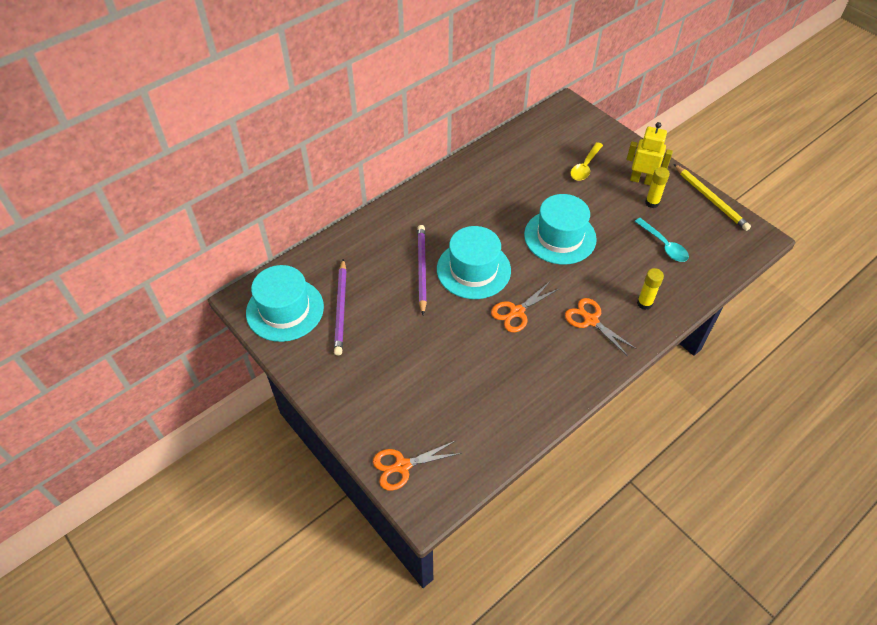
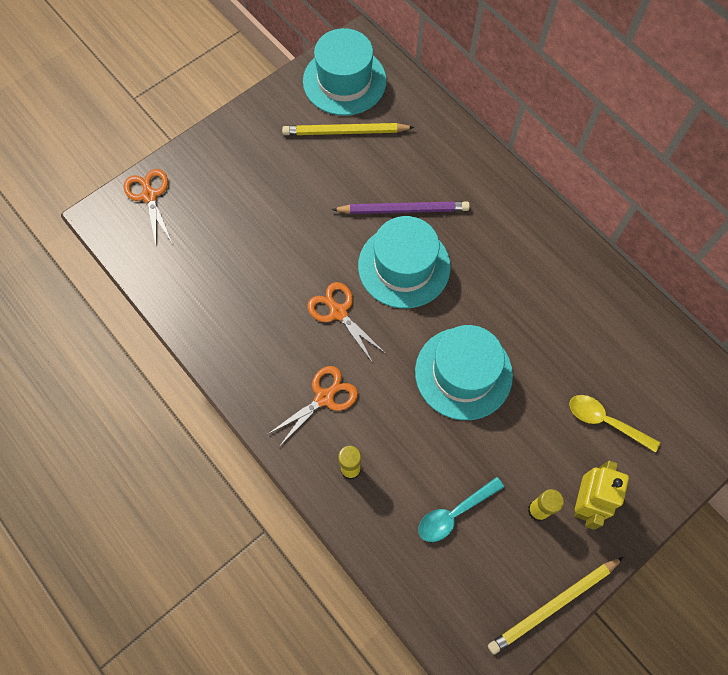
camera: 90 degrees right, 15 degrees up
(341, 309) = (345, 132): purple pencil -> yellow pencil

